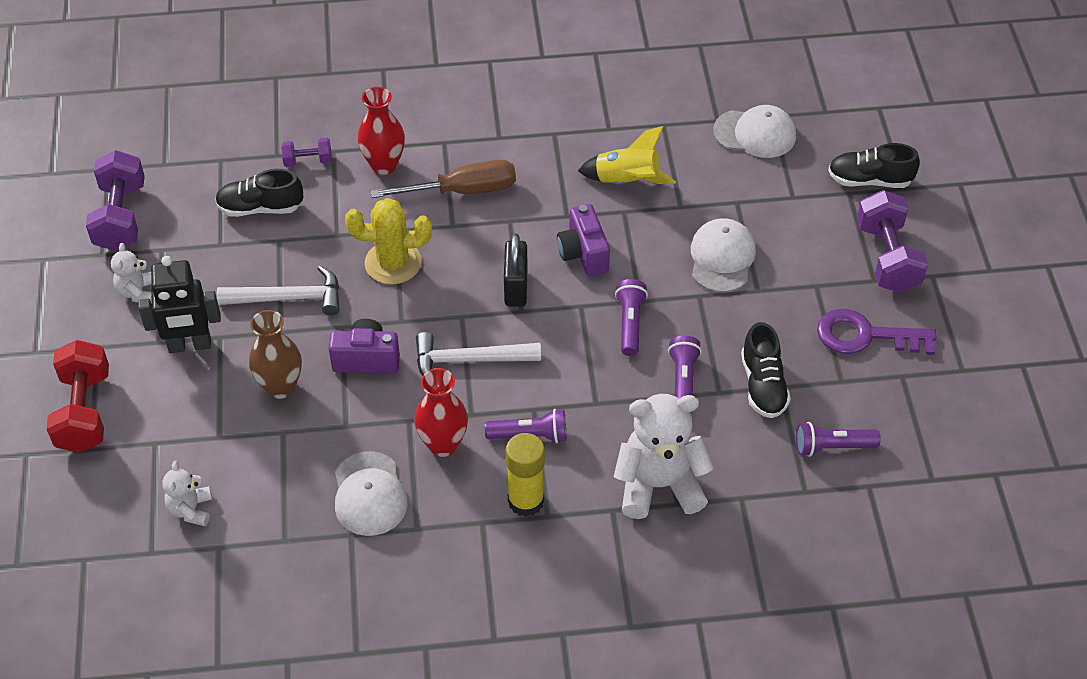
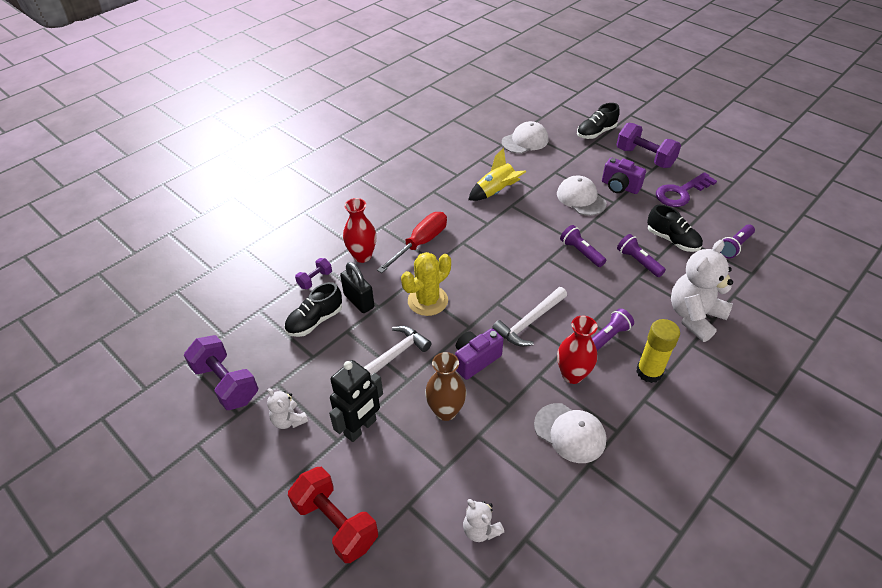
camera: 40 degrees left, 5 degrees down
(462, 191) = (420, 243): brown screwdriver -> red screwdriver
(515, 288) = (506, 271): black padlock -> black padlock (359, 301)
(583, 253) = (518, 235): purple camera -> purple camera (619, 187)

